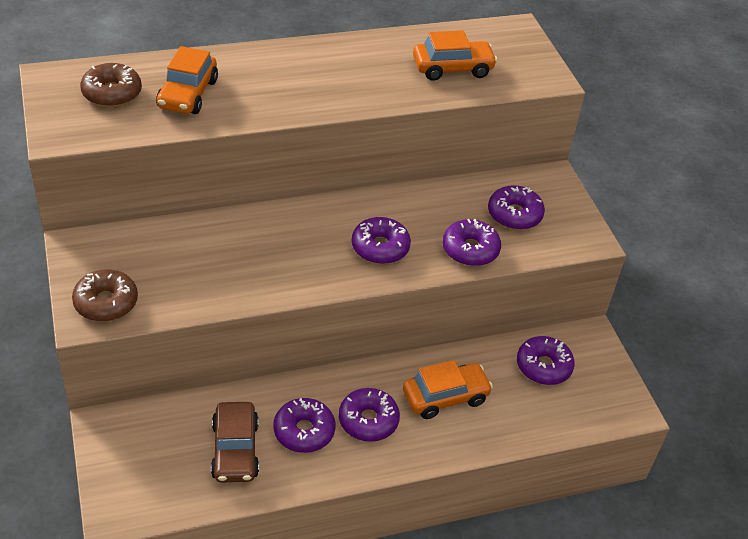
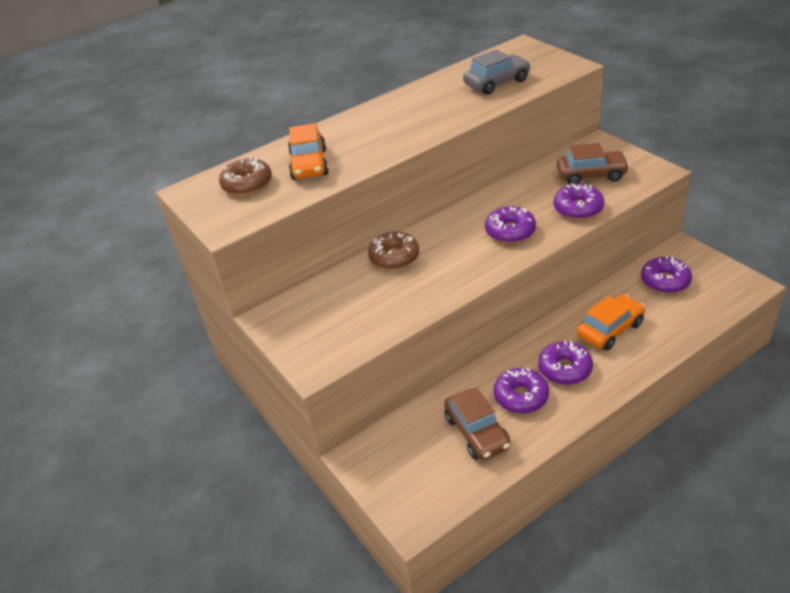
camera: 10 degrees left, 5 degrees down
(106, 302) = (322, 349): brown donut -> brown donut (394, 257)
(452, 68) = (497, 83): orange car -> grey car
(514, 214) = (591, 175): purple donut -> brown car

